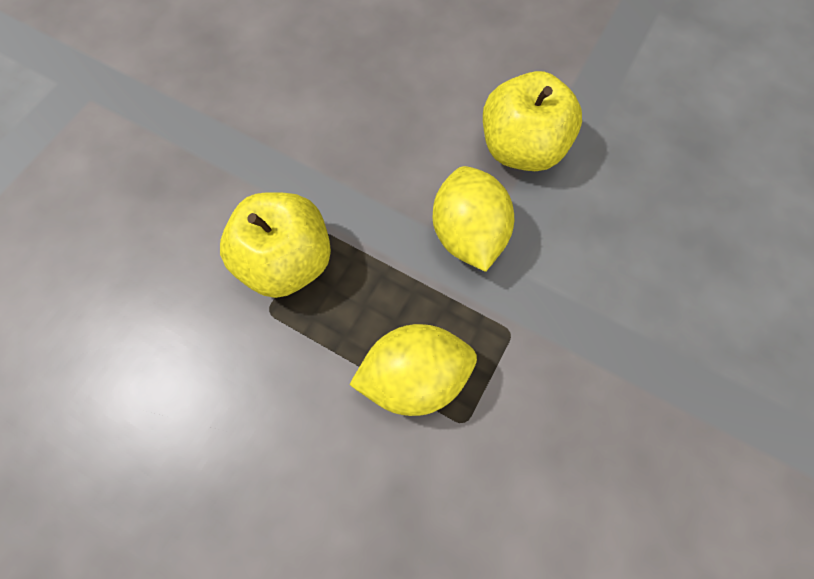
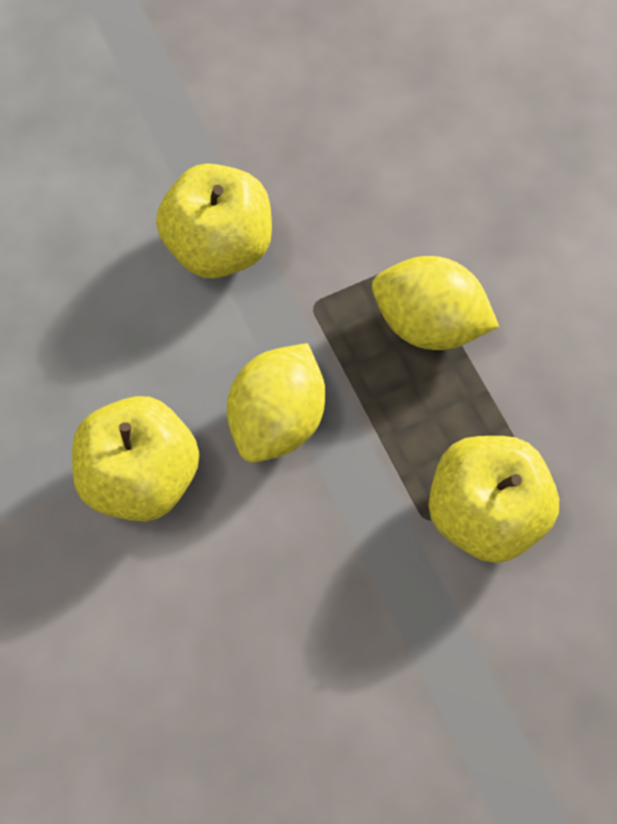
camera: 145 degrees left, 0 degrees up
(617, 332) = (220, 246): none -> yellow apple

